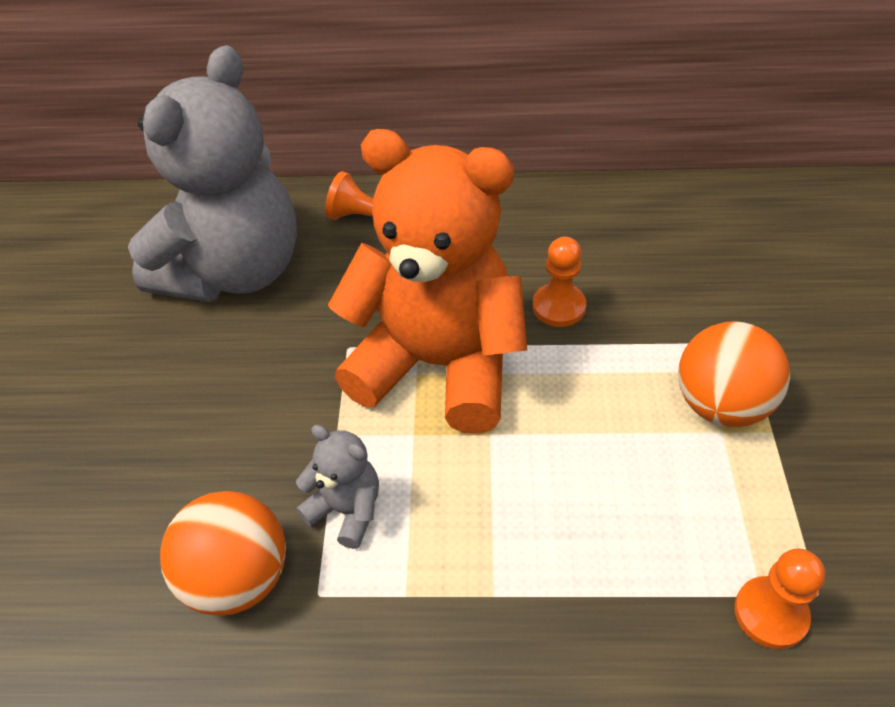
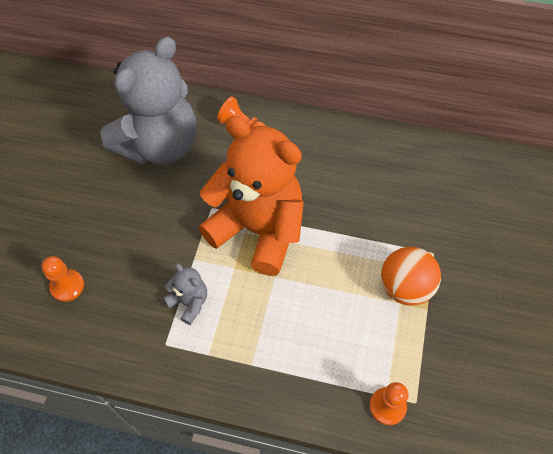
camera: 10 degrees right, 10 degrees up
(238, 577) = (128, 326): orange ball -> none
(558, 307) = (335, 207): orange pawn -> orange pawn (67, 286)

